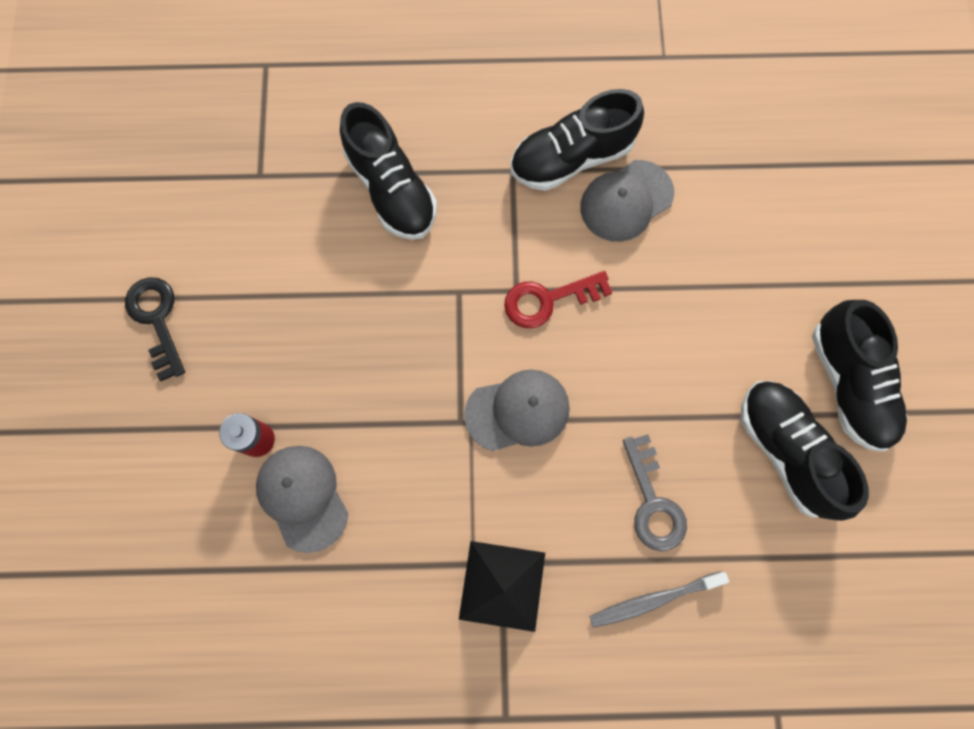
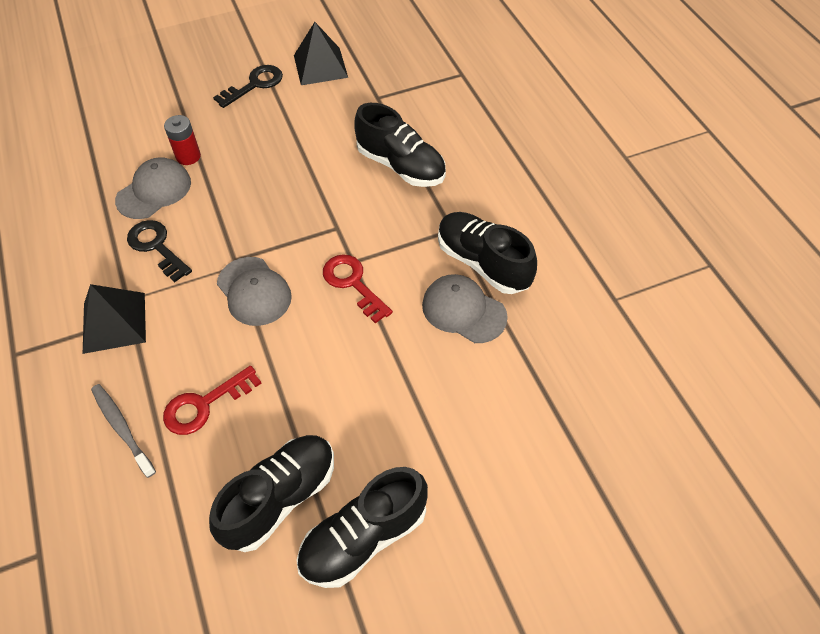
camera: 70 degrees right, 20 degrees down
(162, 225) = (320, 66): none -> black pyramid
(392, 189) = (401, 166): black shoe -> black shoe turned 90 degrees counterclockwise
(402, 512) = (157, 247): none -> black key
(652, 502) = (205, 404): grey key -> red key

